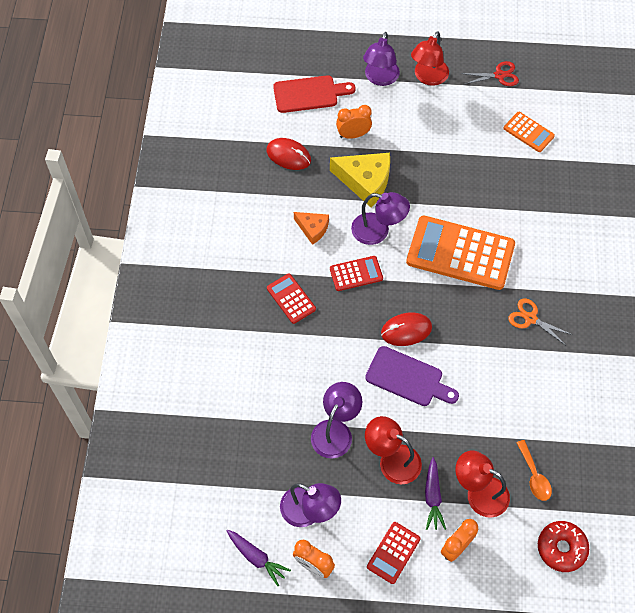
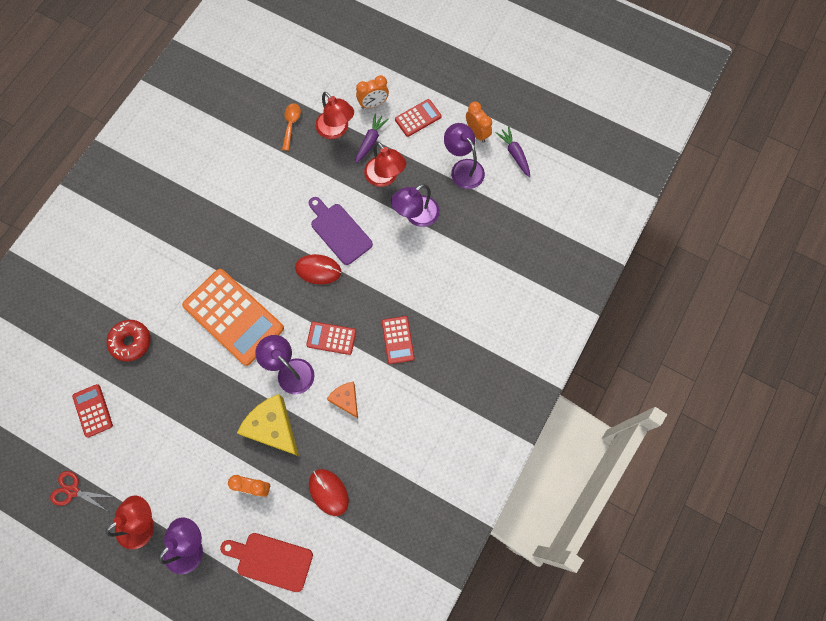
camera: 155 degrees left, 10 degrees up
(528, 132) = (93, 410): orange calculator -> red calculator
(530, 318) = (215, 236): orange scissors -> none
(561, 548) = (303, 74): red donut -> red donut (131, 342)

